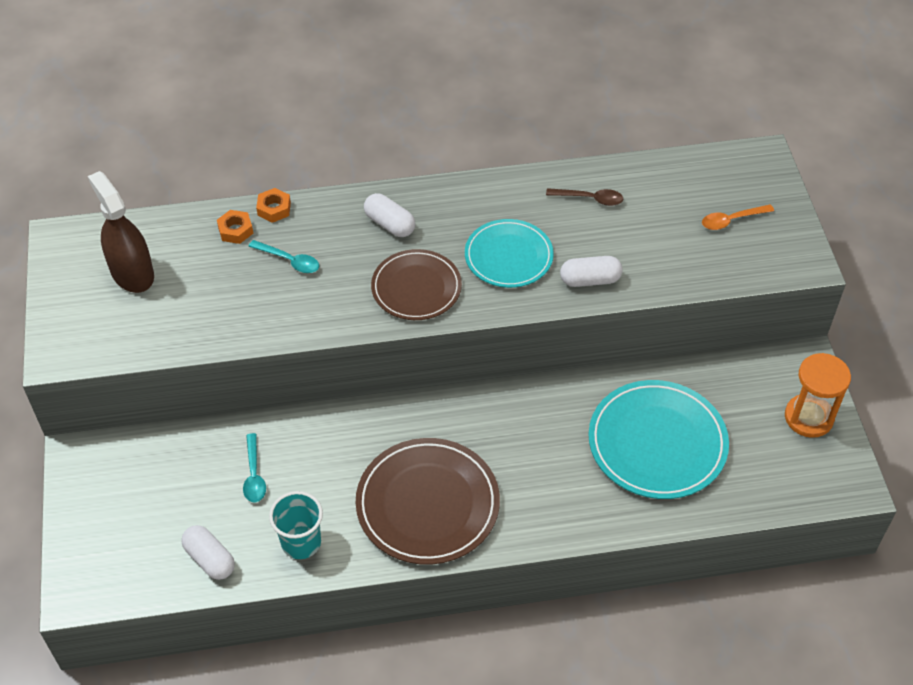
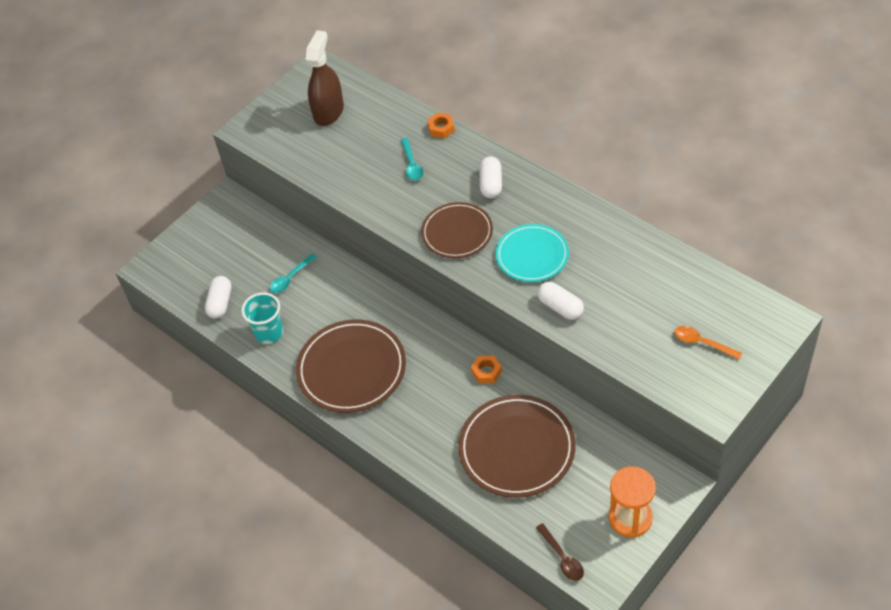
camera: 55 degrees right, 0 degrees up
(235, 230) = (406, 126): orange nut -> orange nut (486, 372)
(590, 199) = (628, 259): brown spoon -> brown spoon (562, 557)
(657, 443) = (517, 448): turquoise plate -> brown plate

